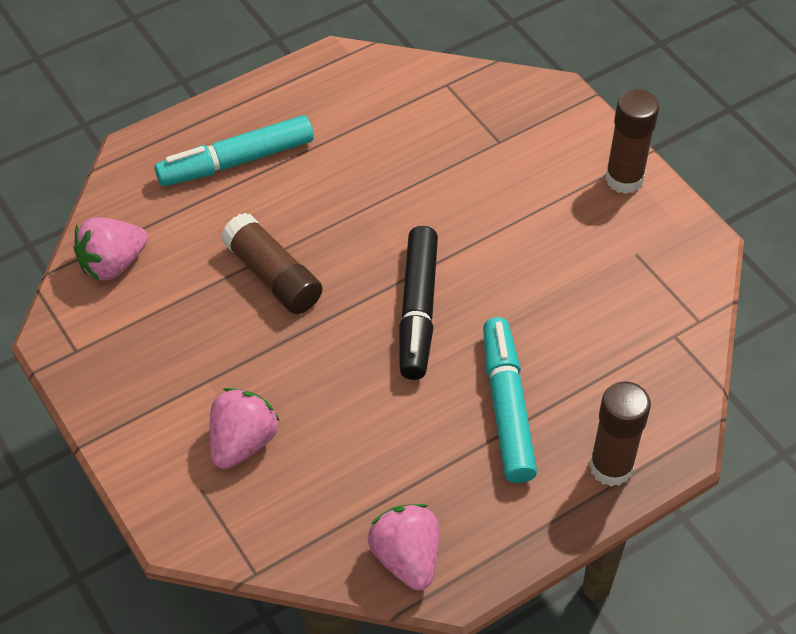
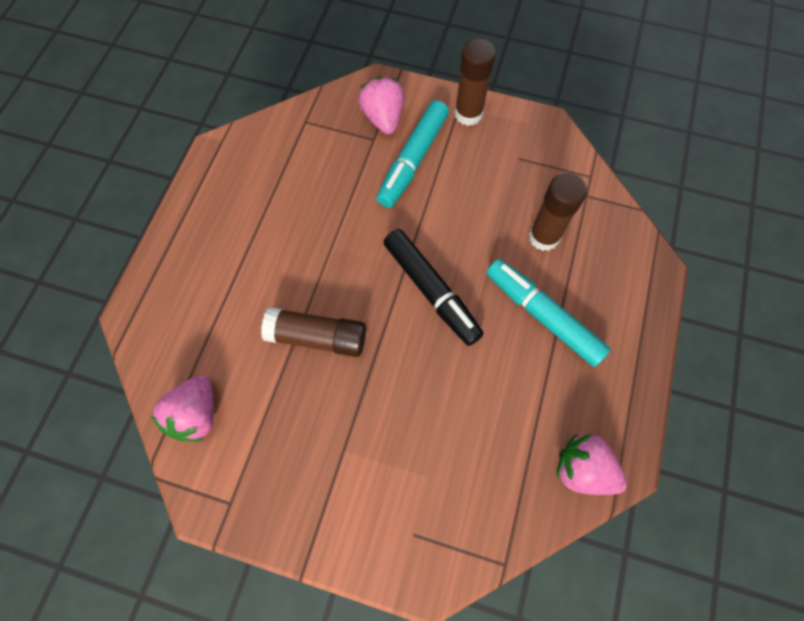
camera: 40 degrees left, 15 degrees up
(237, 161) = (215, 271): turquoise marker -> turquoise marker (413, 160)
(242, 442) = (409, 475): pink strawberry -> pink strawberry (383, 118)
(611, 467) = (634, 308): brown glue stick -> brown glue stick (543, 237)

